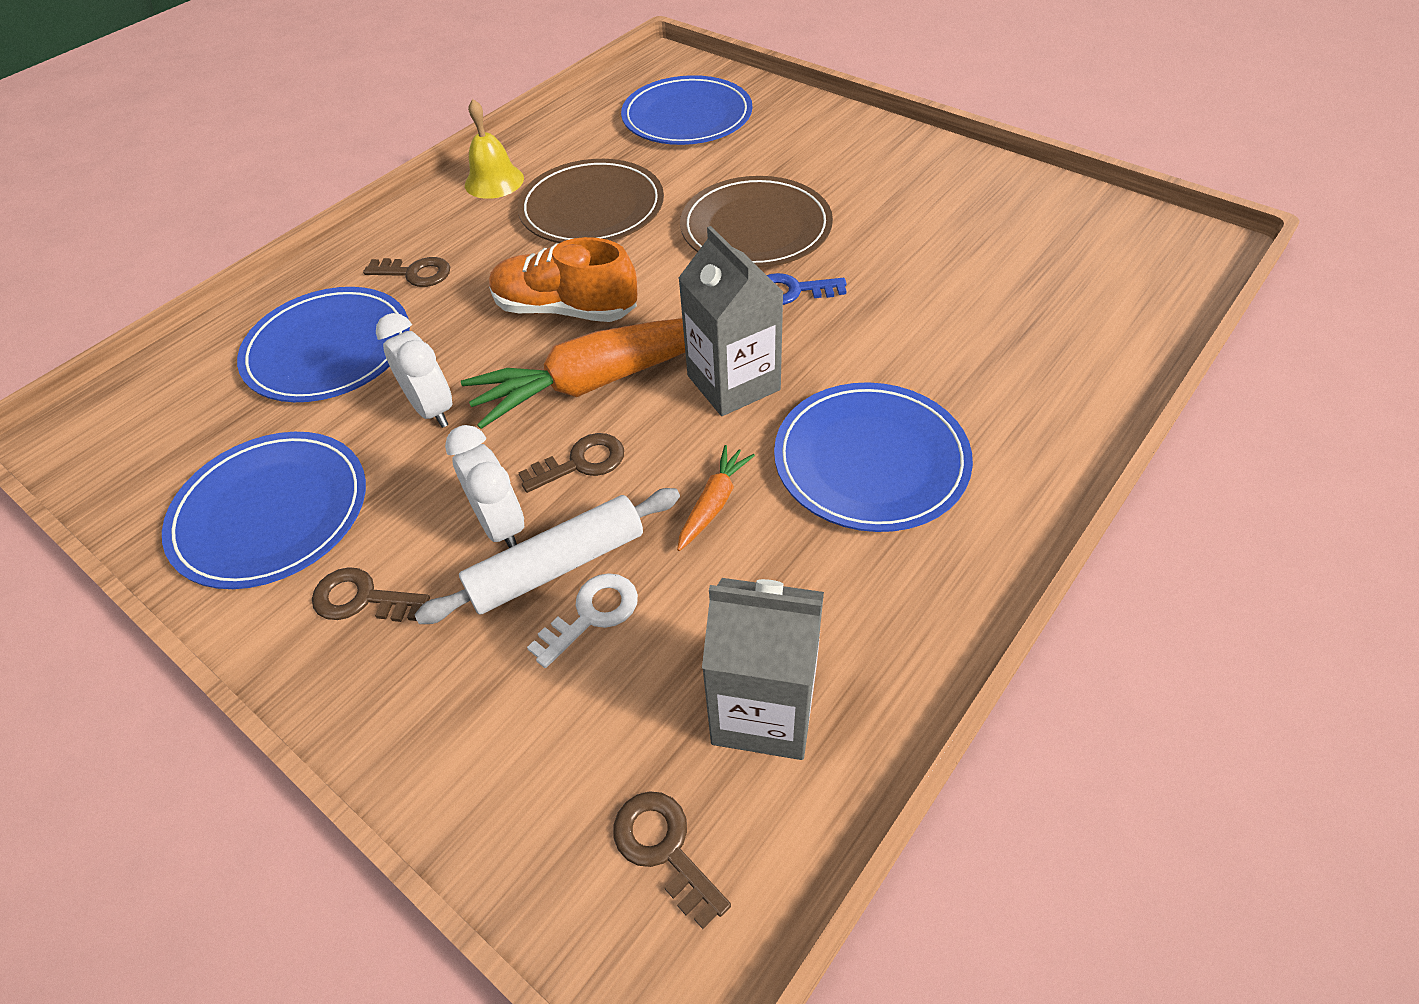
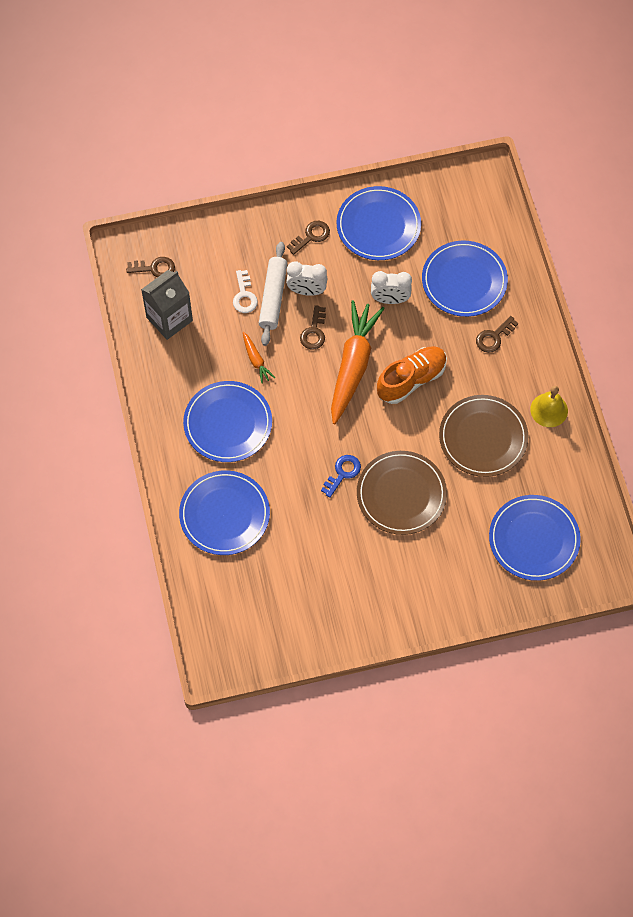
camera: 125 degrees right, 15 degrees up
(733, 383) = (308, 409): grey carton -> none
(1014, 365) = (224, 514): none -> blue plate

